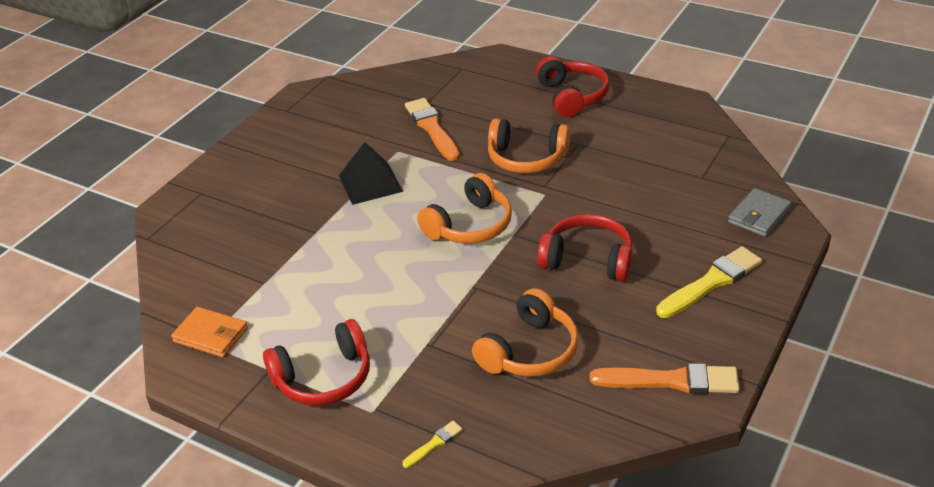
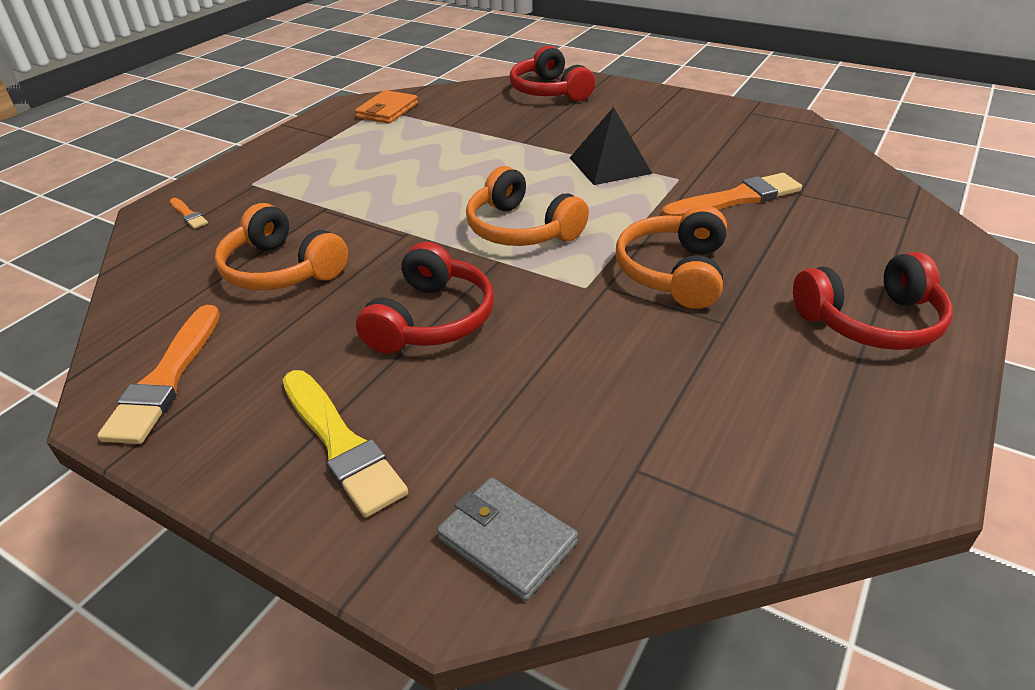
camera: 90 degrees right, 0 degrees up
(324, 378) = (307, 160): red headphones -> red headphones (549, 91)
(434, 444) = (188, 215): yellow brush -> orange brush

